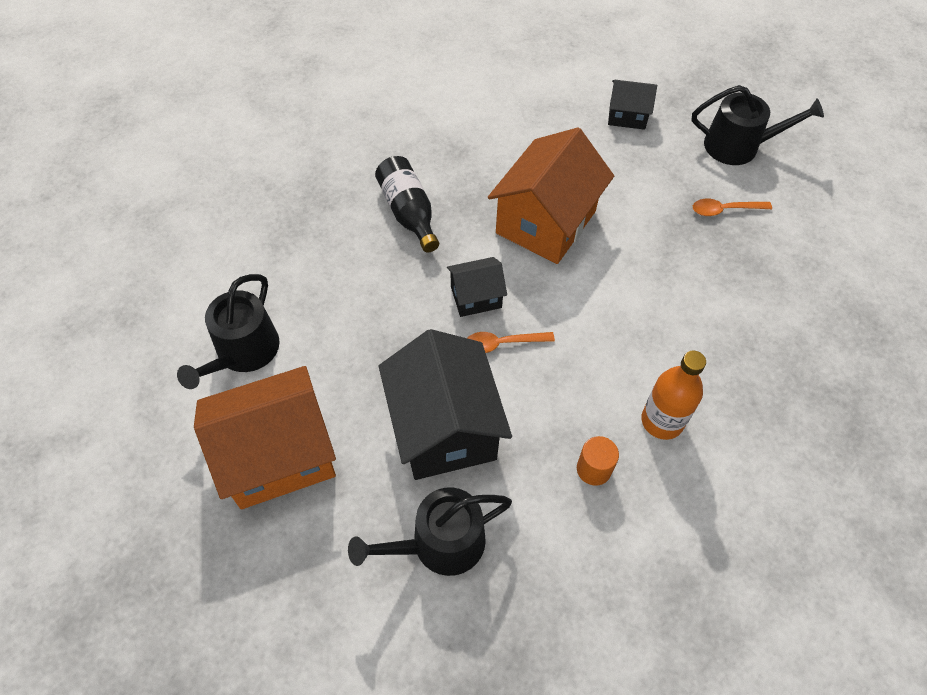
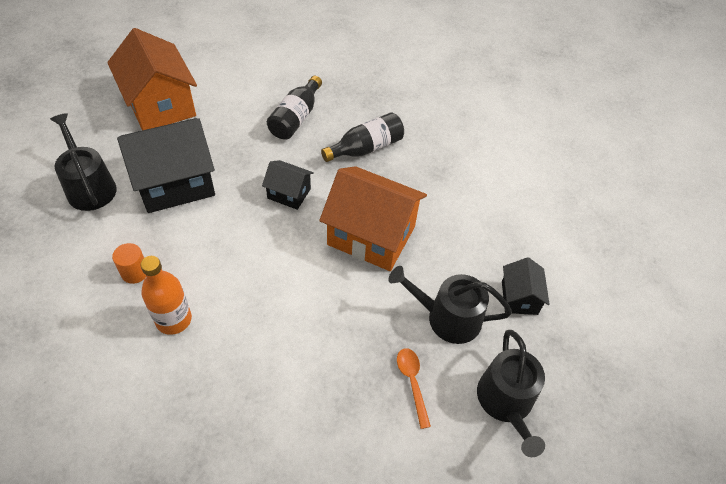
camera: 80 degrees right, 5 degrees down
(243, 352) = (236, 80): black watering can -> black watering can (447, 317)
(340, 282) = (296, 118): none -> black bottle
(476, 297) = (289, 193): black house -> black house turned 45 degrees counterclockwise
(502, 343) = (246, 212): orange spoon -> none

